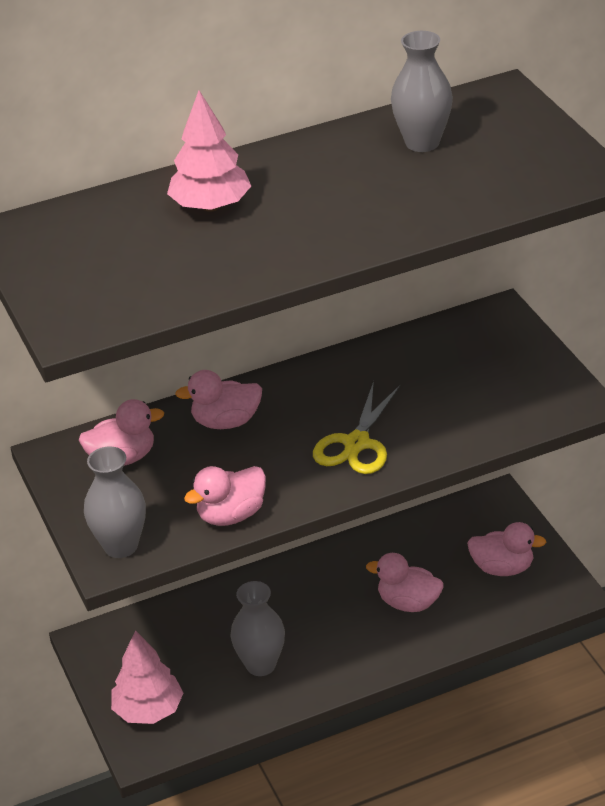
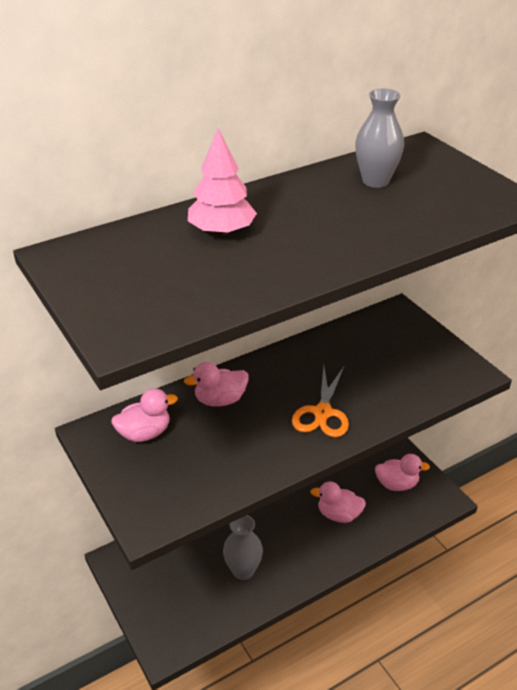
camera: 10 degrees left, 0 degrees up
(121, 546) = (153, 510): grey vase -> none
(148, 710) = (165, 614): pink tree -> none
(231, 515) = (238, 477): pink duck -> none
(356, 444) = (322, 413): yellow scissors -> orange scissors

